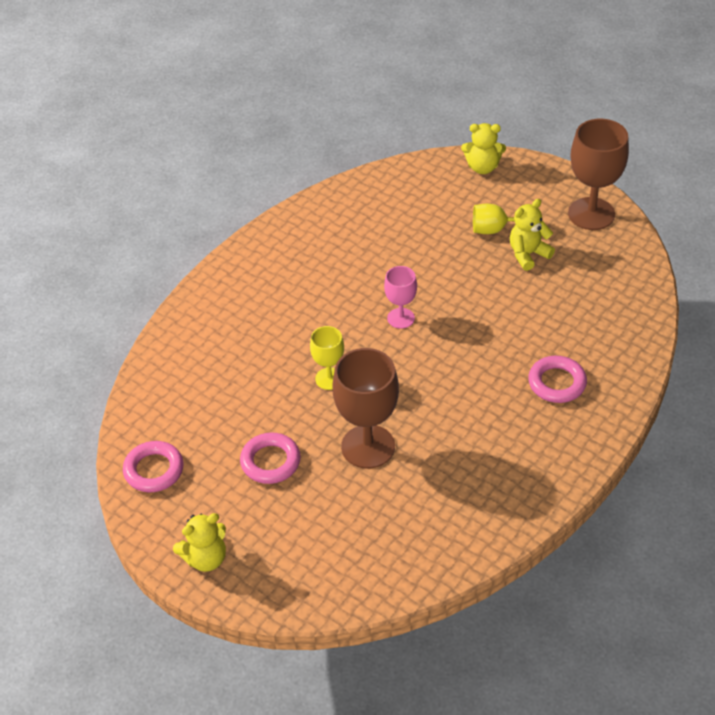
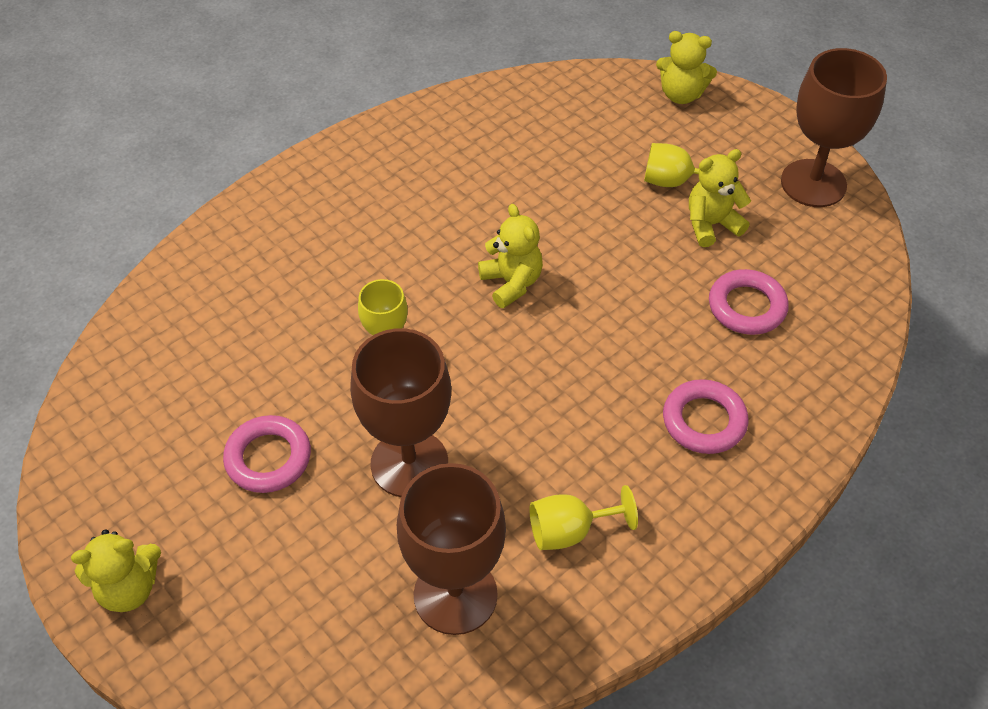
camera: 10 degrees right, 5 degrees up
(154, 470) = (108, 437): pink ring -> pink ring (746, 307)
(401, 318) = (511, 283): pink goblet -> yellow teddy bear
(424, 519) = (455, 595): none -> brown goblet
(487, 467) = (569, 531): none -> yellow goblet

